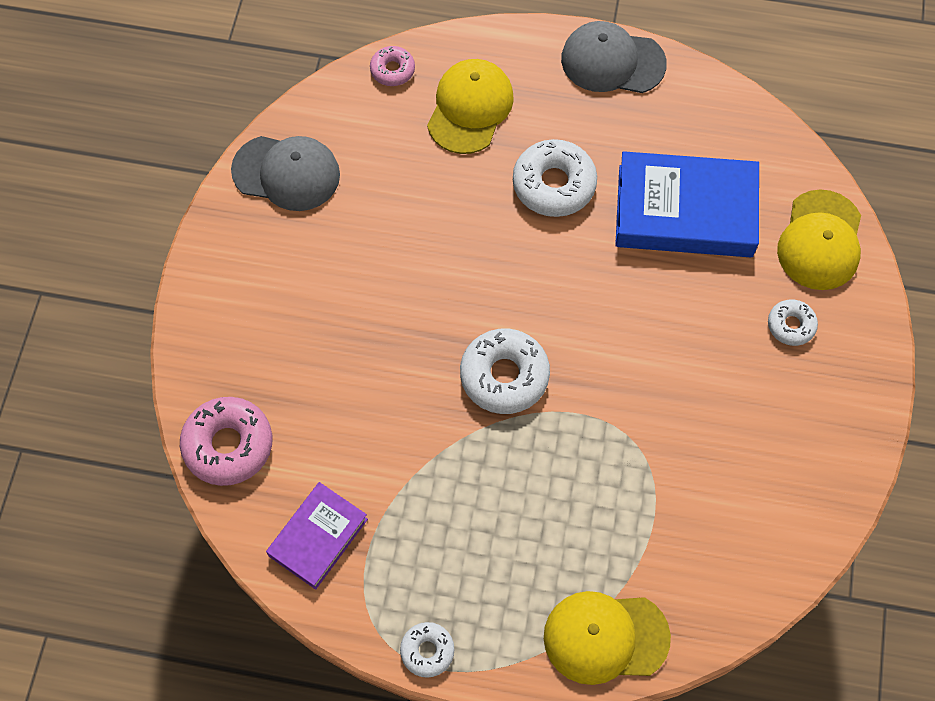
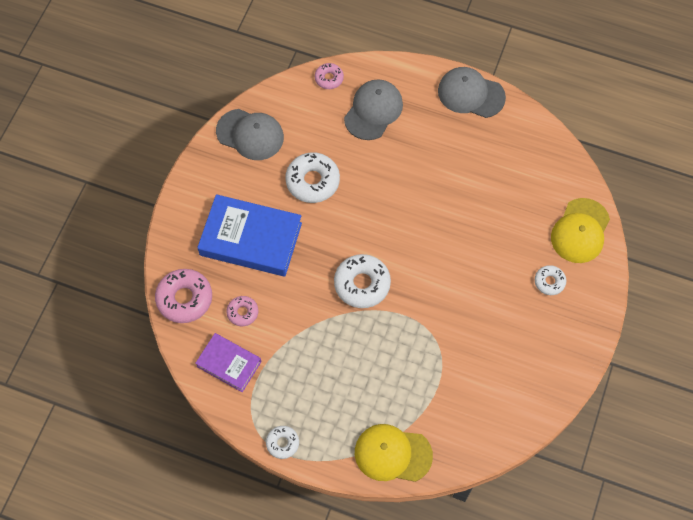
camera: 10 degrees right, 0 degrees up
(318, 537) = (229, 364): purple book -> purple book turned 75 degrees clockwise
(325, 451) = (242, 312): none -> pink donut
(470, 108) = (373, 111): yellow cap -> grey cap
(554, 184) = (417, 168): white donut -> white donut (312, 181)
(685, 211) = (497, 198): blue book -> blue book (251, 239)

